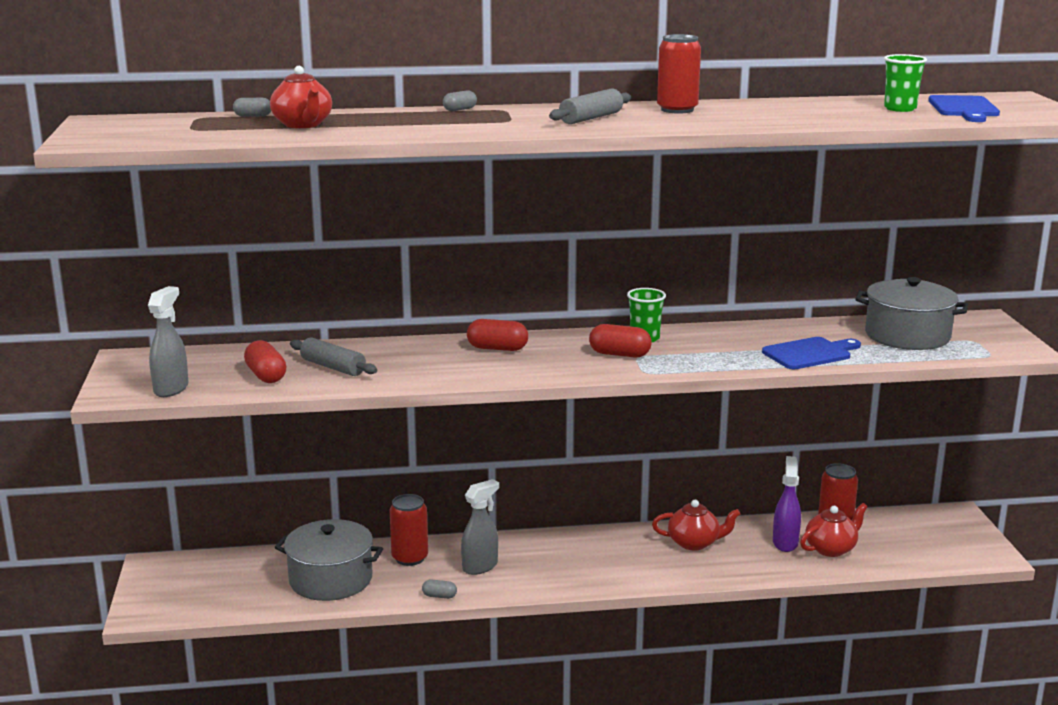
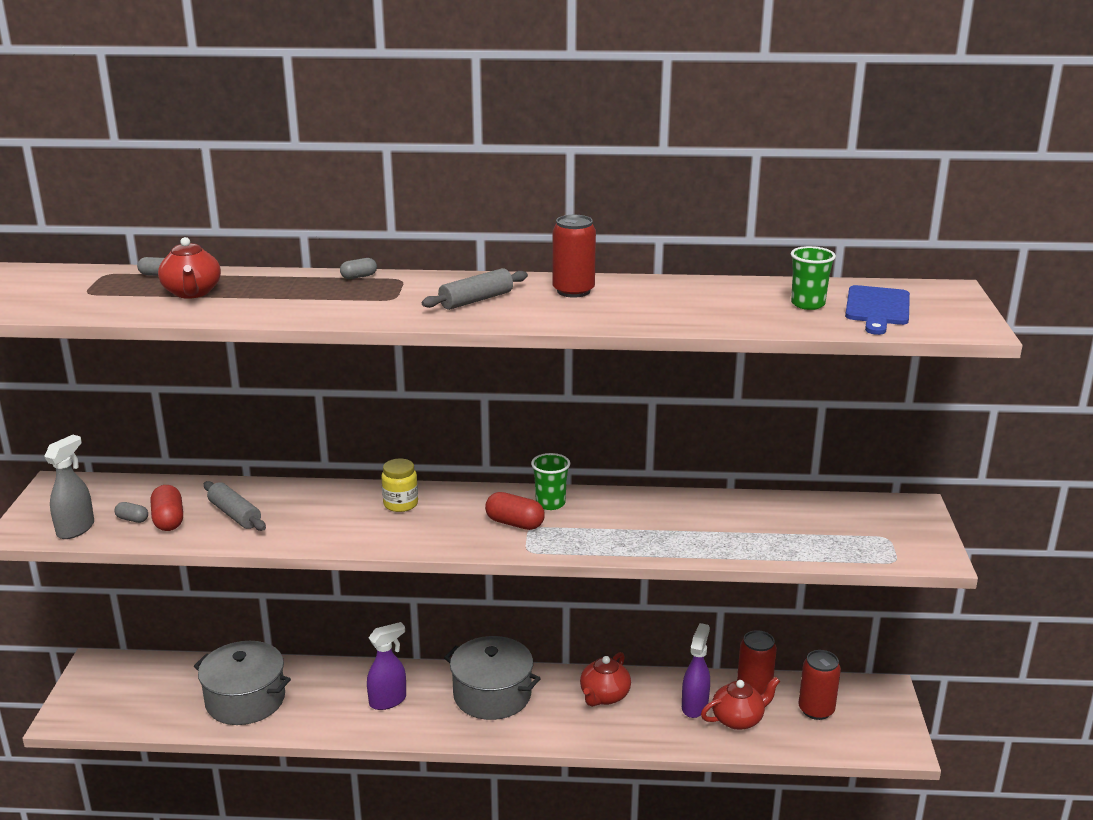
camera: 10 degrees right, 5 degrees up
(410, 558) = (327, 683): red can -> red can (816, 710)
(439, 596) = (336, 732): grey capsule -> grey capsule (132, 519)
(480, 566) = (388, 701): grey spray bottle -> purple spray bottle
(497, 348) = (400, 504): red capsule -> yellow jar
(694, 543) = (604, 696): red teapot -> red teapot turned 105 degrees clockwise
(810, 353) = (706, 540): blue cutting board -> none
(907, 336) = (820, 524): grey pot -> grey pot (492, 695)

